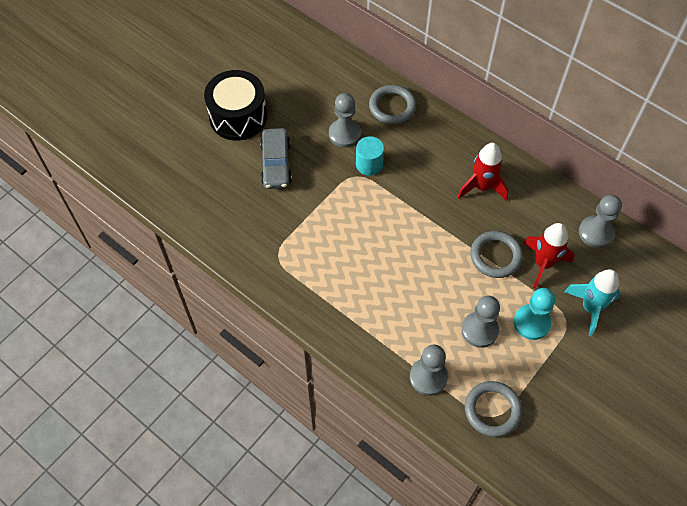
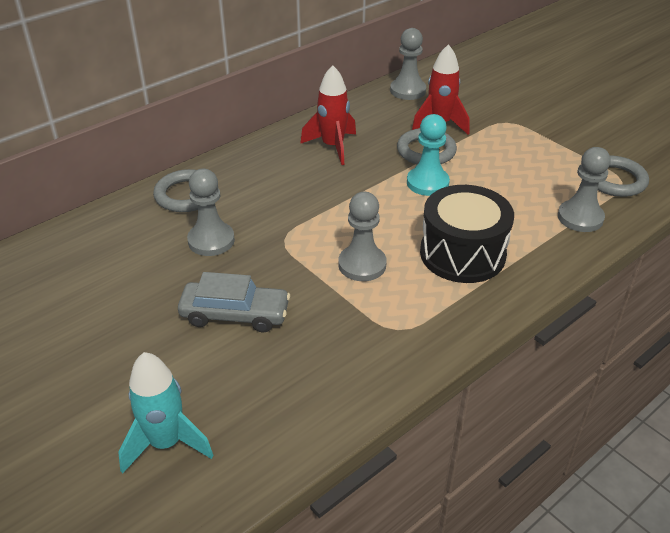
camera: 80 degrees left, 20 degrees down
(238, 116) = (124, 350): black drum -> black drum (462, 254)
(369, 164) = (270, 225): turquoise cylinder -> none
(479, 330) = (519, 174): grey pawn -> grey pawn (362, 265)
(531, 322) = (510, 141): turquoise pawn -> turquoise pawn (427, 183)
(590, 308) = (494, 107): turquoise rocket -> turquoise rocket (166, 443)

